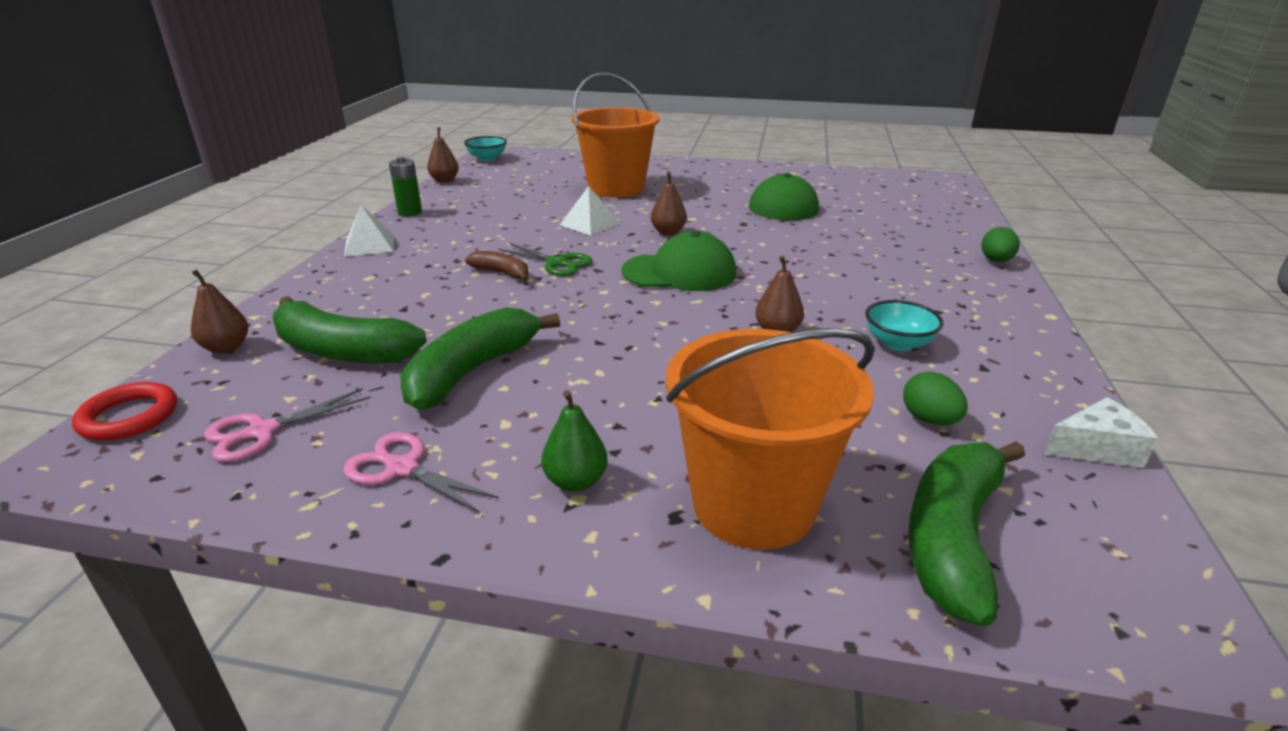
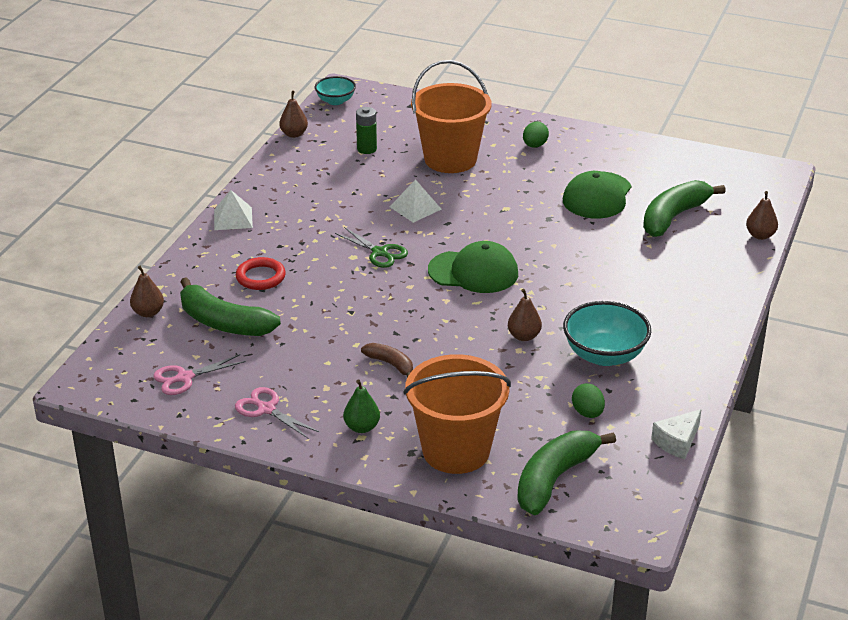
camera: 10 degrees right, 5 degrees up
(129, 417) = (105, 359): red ring -> red ring (260, 277)
(410, 212) = (264, 179): green battery -> green battery (366, 149)
(472, 371) = (308, 348): green banana -> green banana (674, 217)
(502, 273) = (335, 260): brown banana -> brown banana (390, 364)
(668, 232) = (479, 224): brown pear -> brown pear (760, 235)
(898, 343) = (604, 355): turquoise bowl -> turquoise bowl, size x1.67
(996, 261) = (738, 283): green egg -> green egg (534, 145)
(1096, 448) = (677, 442): white cheese -> white cheese turned 135 degrees clockwise

